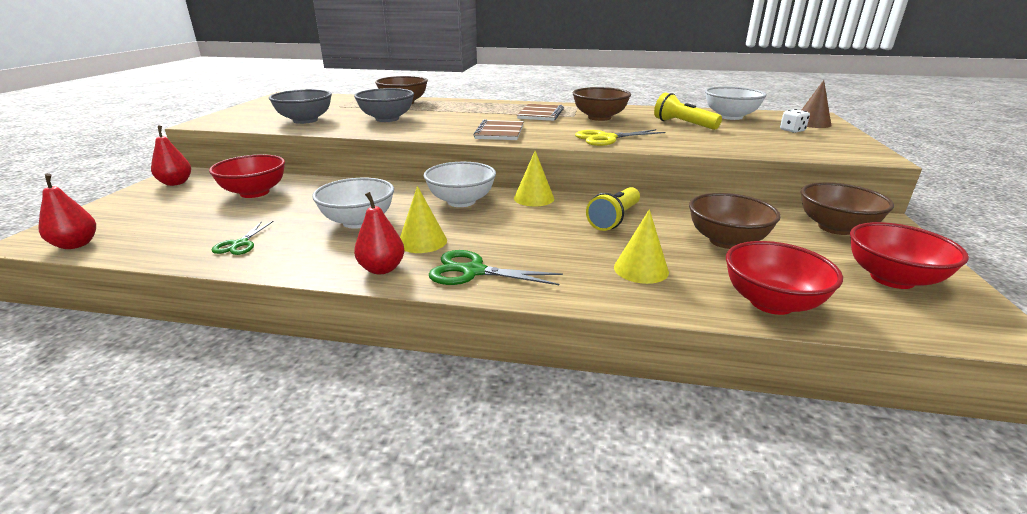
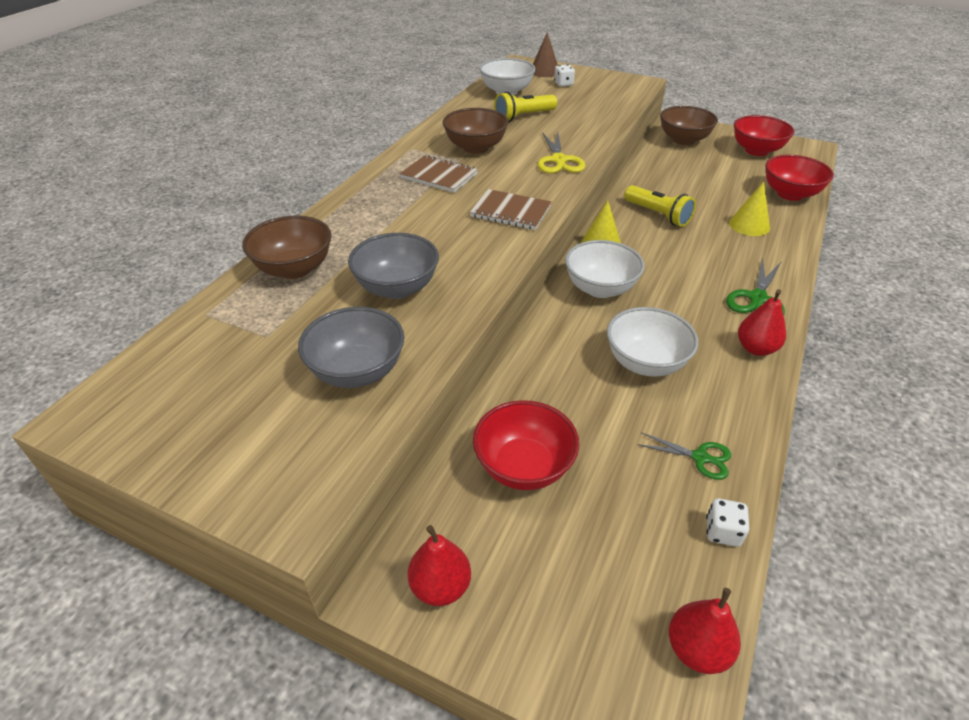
camera: 75 degrees left, 15 degrees up
(161, 252) = (722, 532): none -> white dice
(422, 241) = (698, 321): yellow cone -> none
(726, 241) = (703, 182): brown bowl -> none

